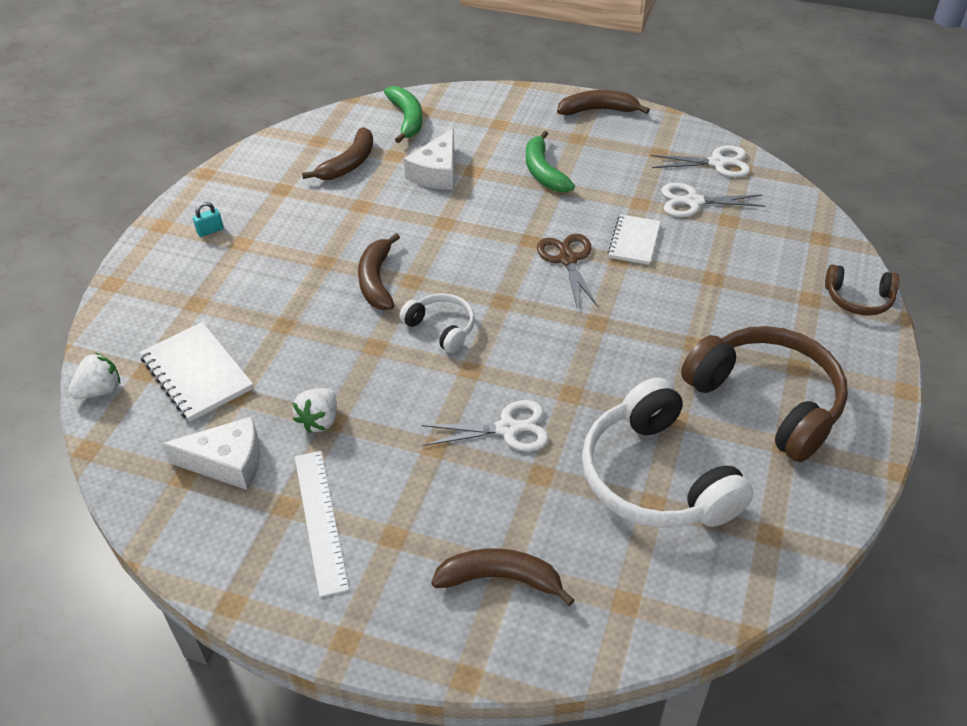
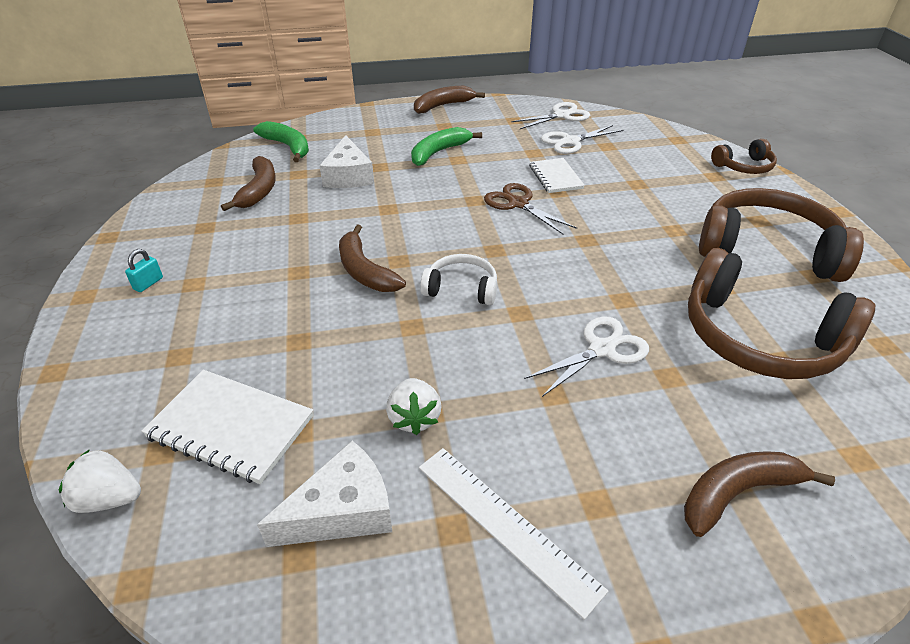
camera: 30 degrees left, 5 degrees down
(100, 390) = (109, 498): white strawberry -> white strawberry turned 105 degrees counterclockwise
(543, 172) = (439, 152): green banana -> green banana turned 90 degrees clockwise
(656, 477) = (759, 338): white headphones -> brown headphones

